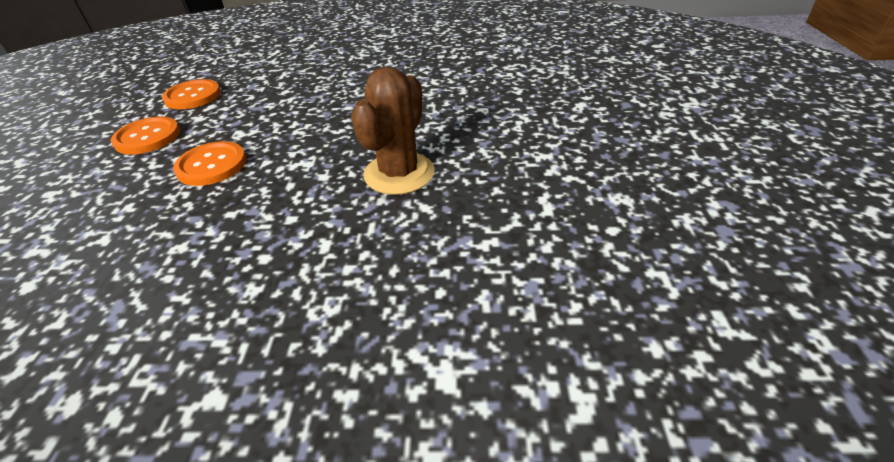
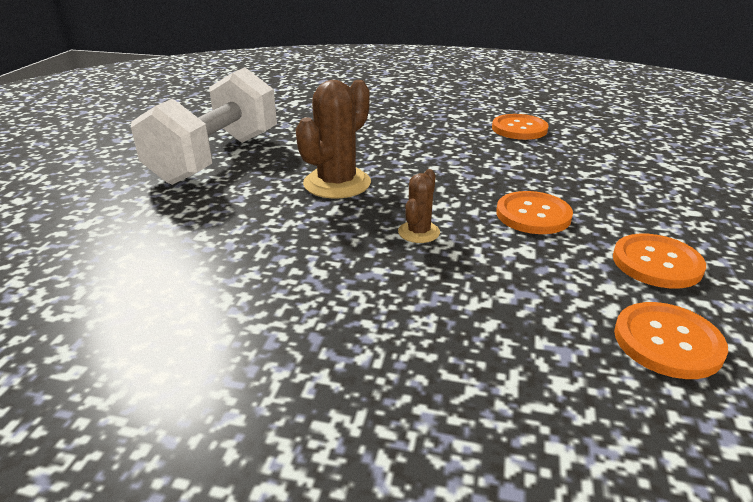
camera: 170 degrees left, 10 degrees down
(108, 352) = (519, 129): none -> orange button
(318, 135) = (418, 232): none -> brown cactus
(558, 189) = (216, 158): none -> white dumbbell

